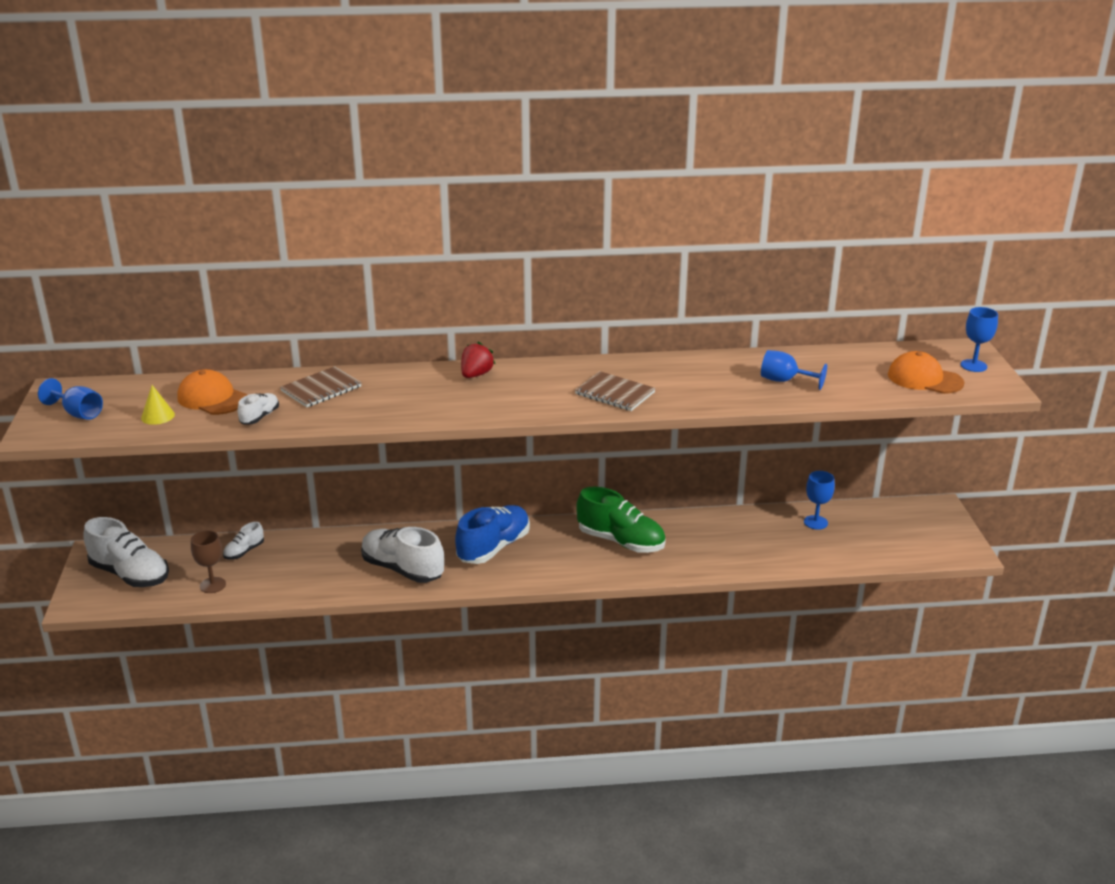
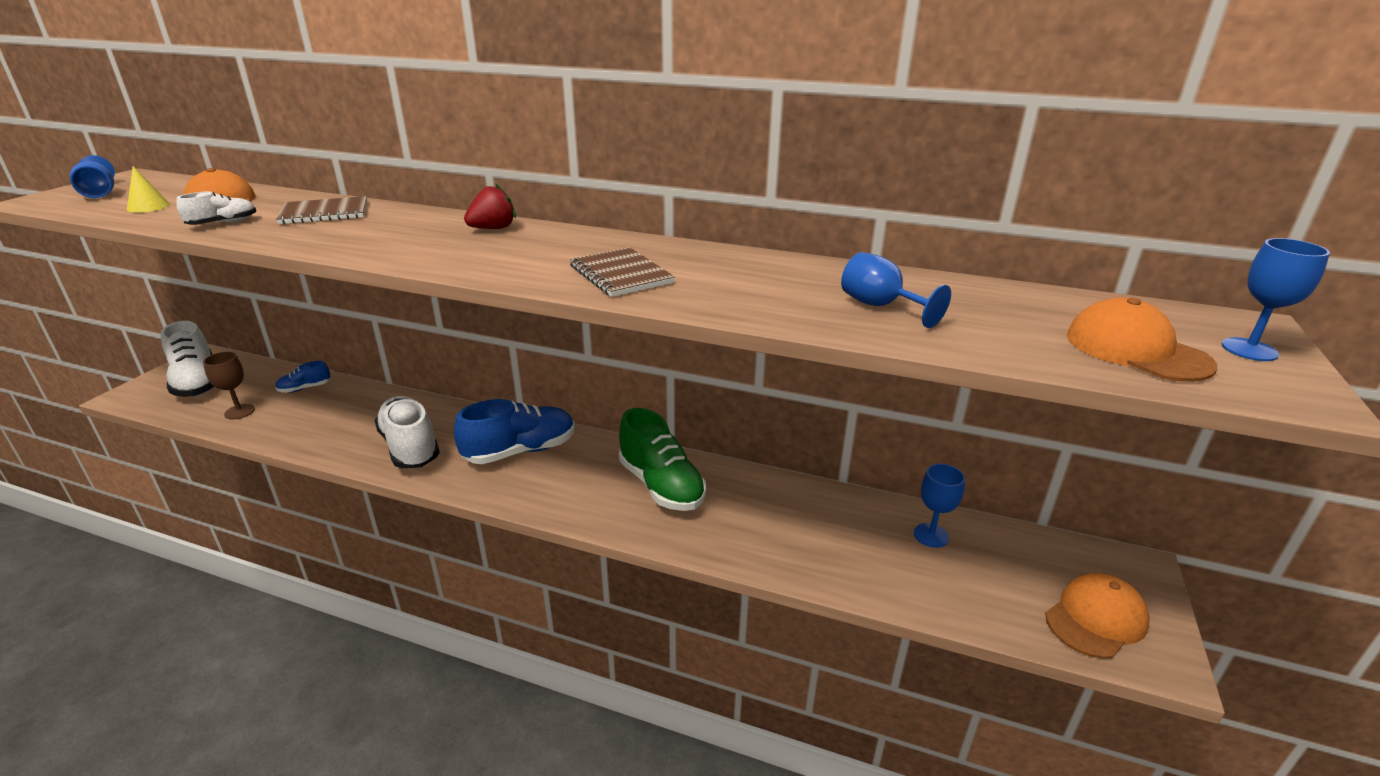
camera: 25 degrees right, 0 degrees up
(244, 551) = (305, 388): white shoe -> blue shoe
(928, 541) = (1096, 619): none -> orange cap

